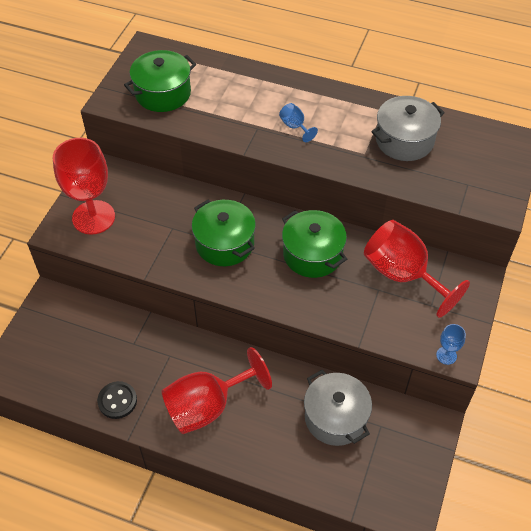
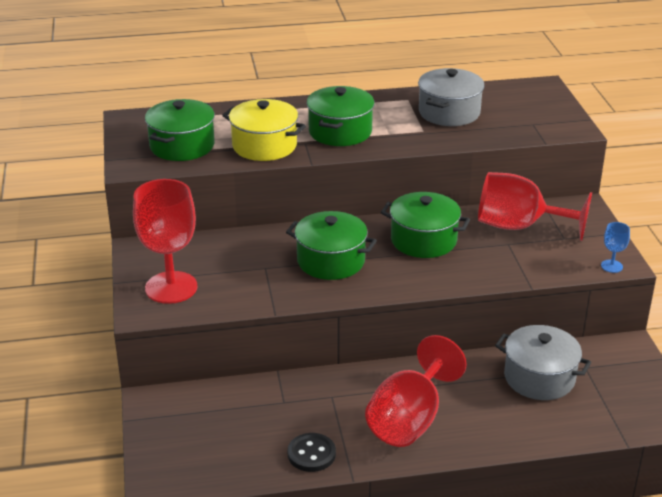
camera: 30 degrees left, 20 degrees down
(223, 118) = (264, 146): none -> yellow pot
(295, 127) = (340, 132): blue goblet -> green pot

